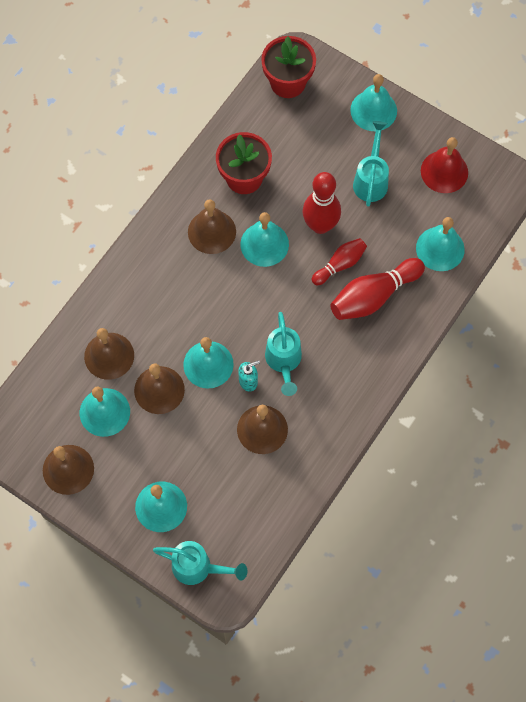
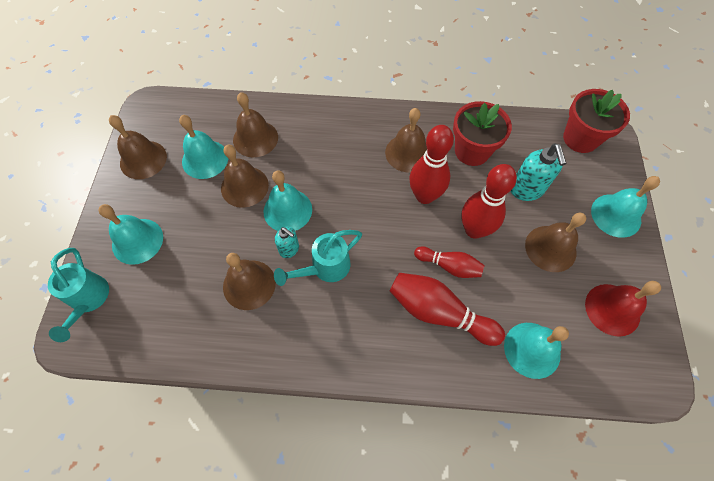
camera: 60 degrees right, 5 degrees down
(264, 244) = (424, 196): turquoise bell -> red bowling pin
(309, 160) = (526, 190): none -> turquoise soap dispenser
(371, 179) = (550, 248): turquoise watering can -> brown bell

